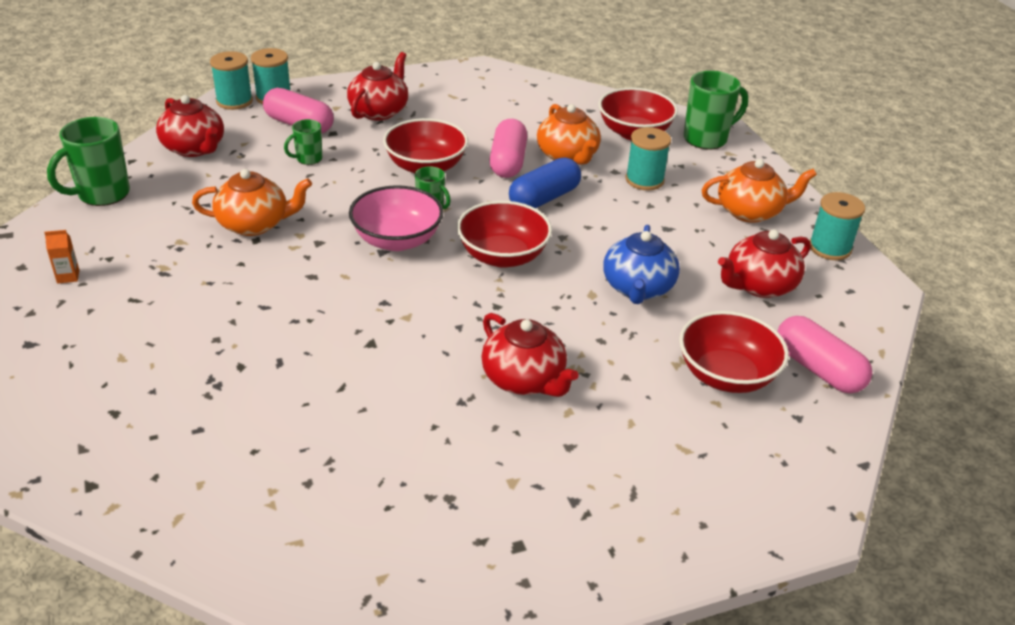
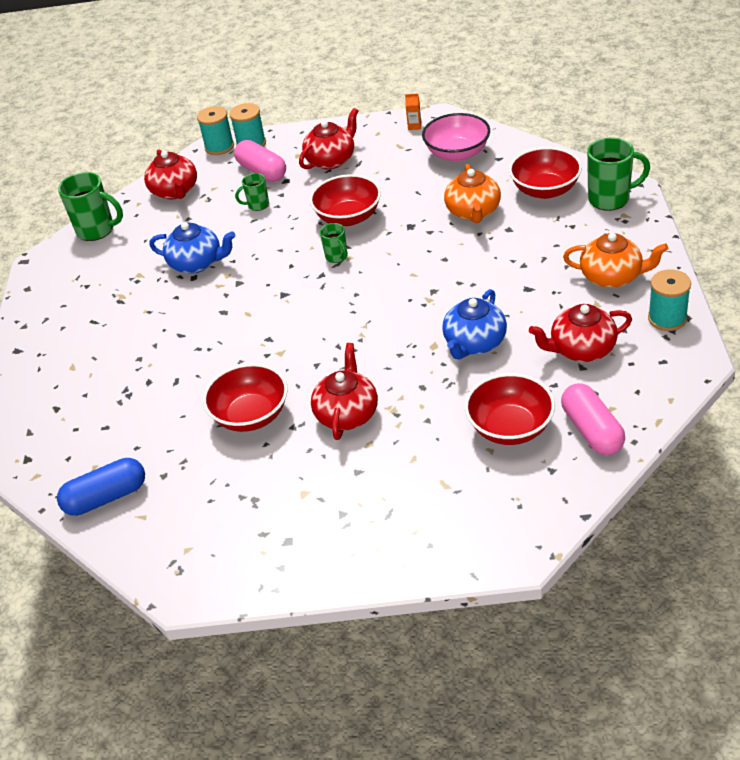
camera: 25 degrees right, 5 degrees up
(68, 276) = (55, 299): orange carton -> orange carton (414, 126)
(102, 194) = (97, 230): green mug -> green mug turned 135 degrees counterclockwise
(254, 224) = (197, 263): orange teapot -> blue teapot
(397, 240) = (298, 285): pink bowl -> pink bowl (457, 153)
(503, 256) = (376, 305): red bowl -> red bowl (251, 415)
(508, 162) = (419, 215): pink capsule -> none
(524, 379) = (347, 414): red teapot -> red teapot turned 150 degrees counterclockwise
(544, 198) = (434, 253): blue capsule -> blue capsule (106, 497)
(644, 180) = (530, 239): turquoise spool -> none

